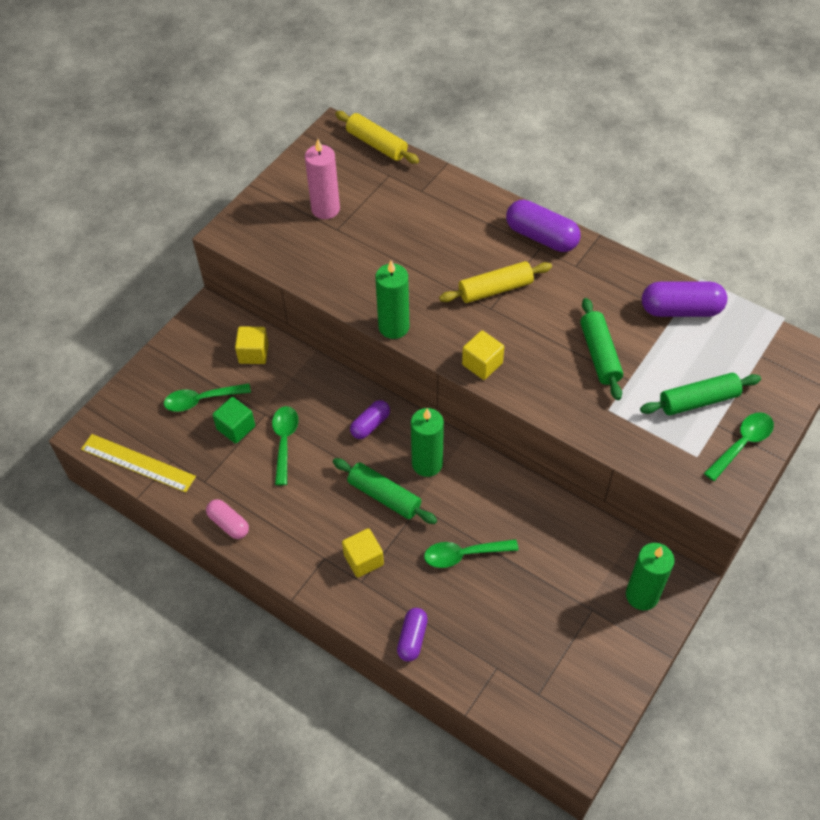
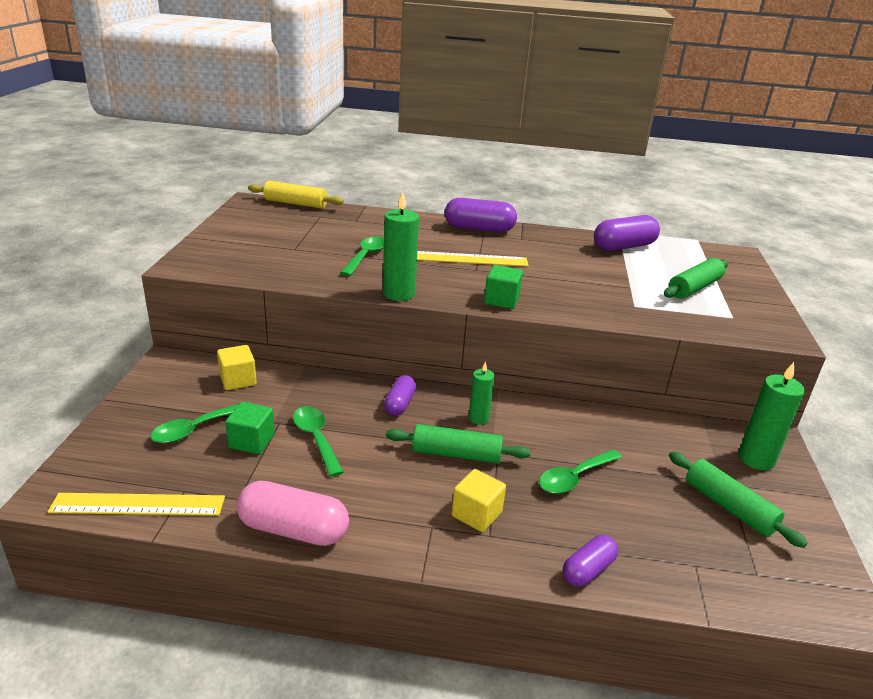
camera: 30 degrees left, 25 degrees down
(228, 524) = (293, 530): pink capsule -> pink capsule, size x1.66
(325, 209) = (274, 240): pink candle -> none
(412, 638) = (588, 570): purple capsule -> purple capsule turned 60 degrees clockwise
(427, 464) = (478, 418): green candle -> green candle, size x0.61
(482, 364) = (501, 300): yellow cube -> green cube
(495, 289) = (469, 259): yellow rolling pin -> yellow ruler
(600, 354) = (592, 278): green rolling pin -> green rolling pin (729, 507)
(742, 444) = (754, 304): green spoon -> green spoon (366, 256)

